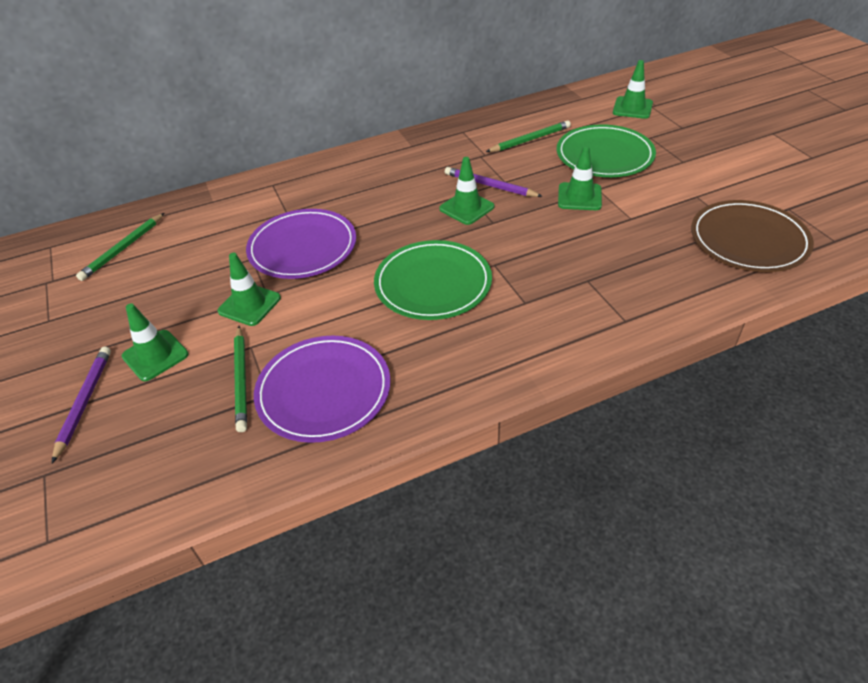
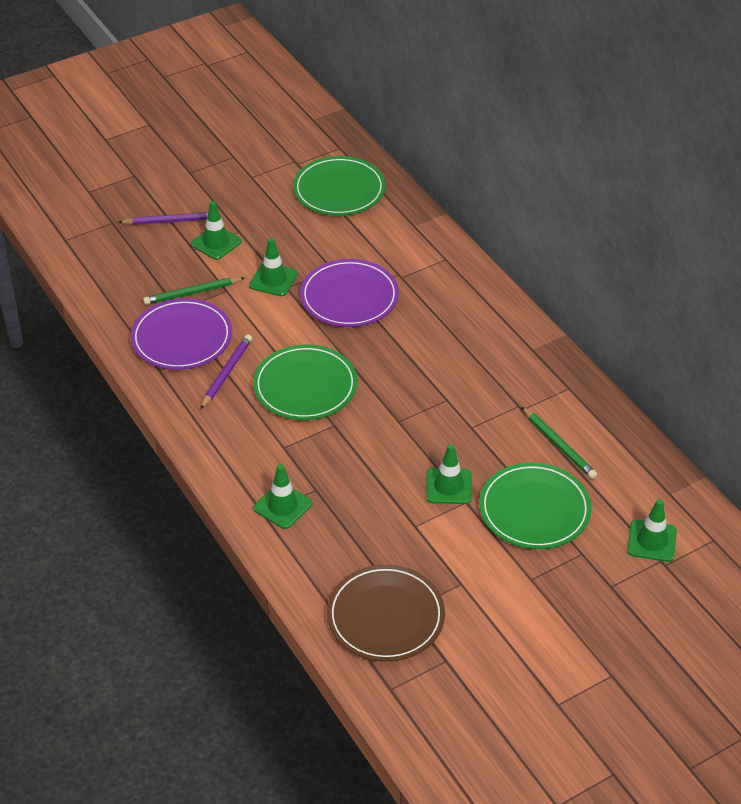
camera: 80 degrees right, 0 degrees up
(123, 249) = (339, 190): green pencil -> green plate
(466, 208) = (420, 400): green traffic cone -> green traffic cone (282, 506)
(490, 185) = (461, 416): purple pencil -> purple pencil (226, 373)

